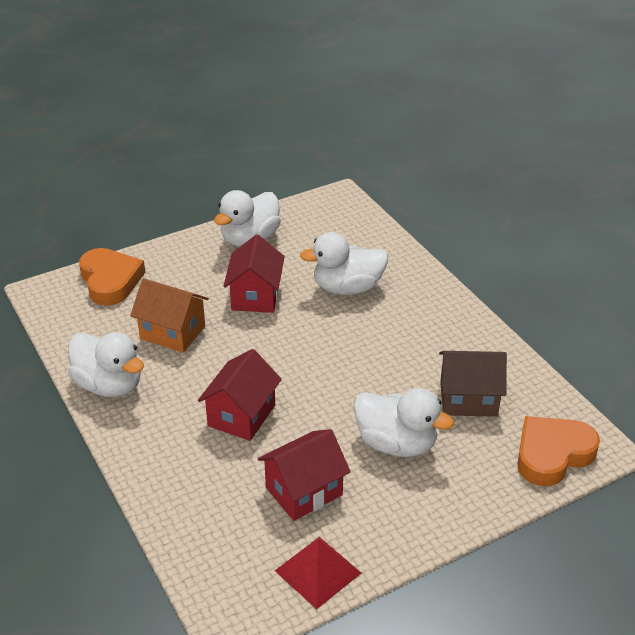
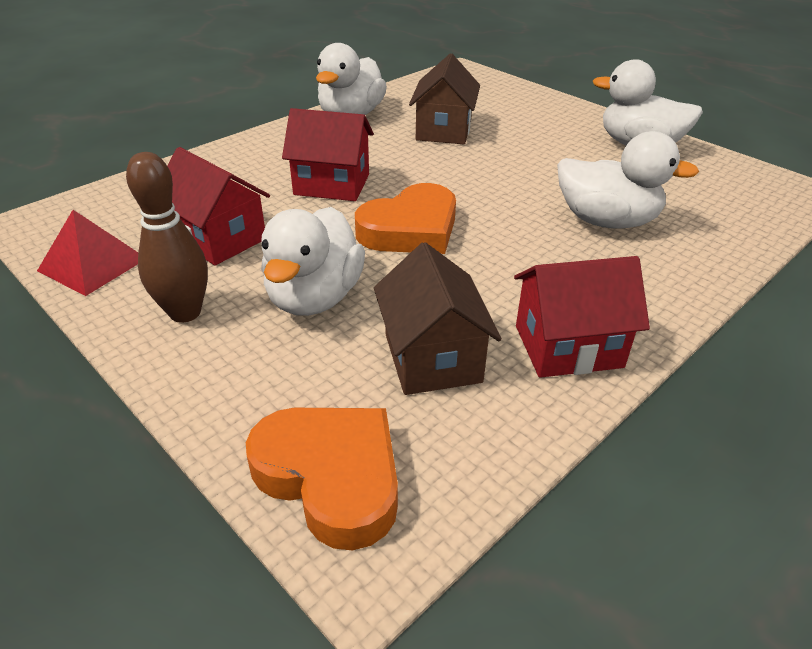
camera: 75 degrees right, 0 degrees up
(110, 281) = (500, 92): orange heart -> orange heart (410, 229)
(172, 332) = (443, 130): orange house -> brown house
(255, 296) = (537, 164): red house -> red house (568, 346)
(347, 288) = (606, 221): white duck -> white duck turned 135 degrees clockwise
(397, 513) = (185, 312): none -> brown bowling pin

